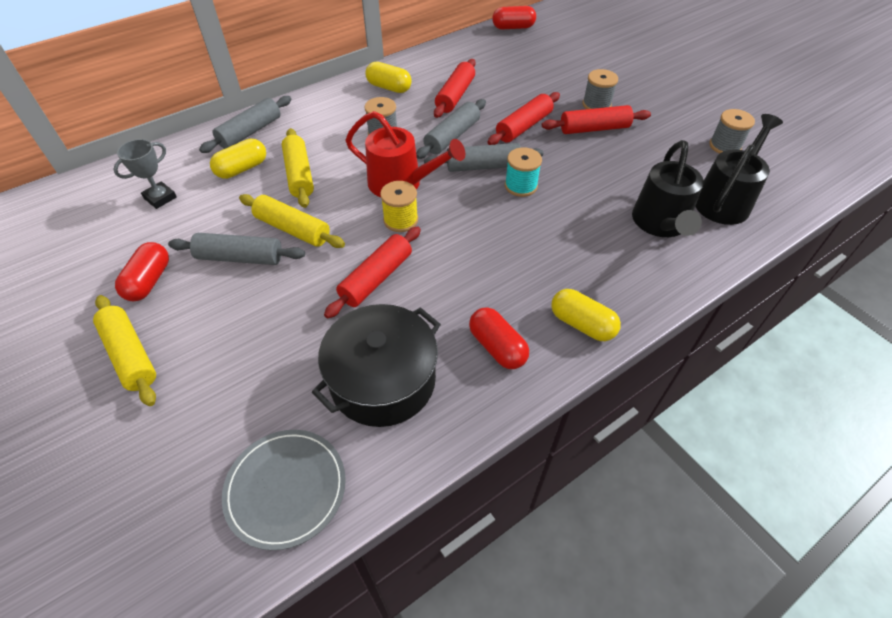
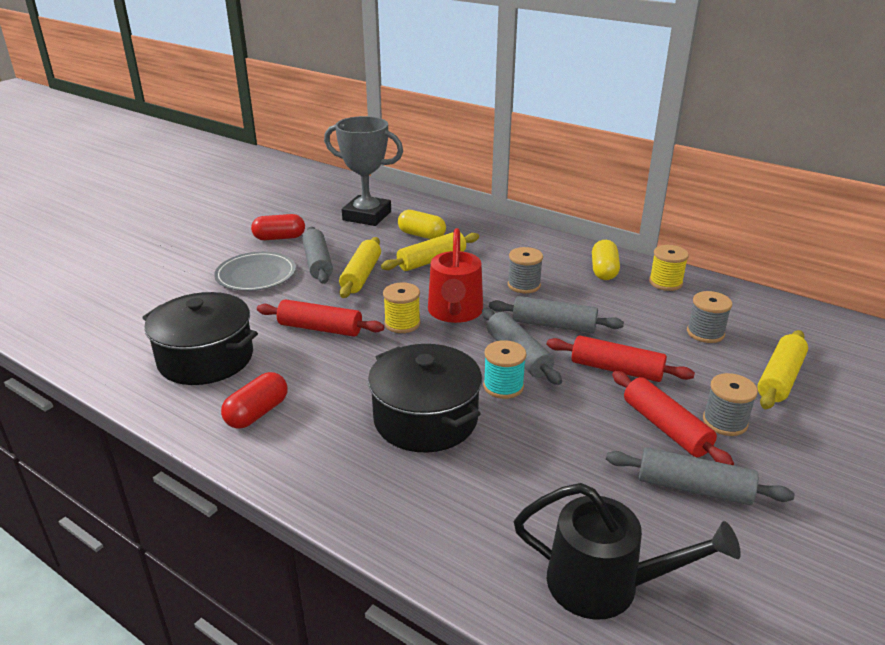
camera: 70 degrees right, 20 degrees down
(130, 355) = (210, 252): yellow rolling pin -> yellow rolling pin (779, 378)
(160, 198) = (367, 216): grey trophy -> grey trophy, size x1.91
(250, 132) = (471, 225): grey rolling pin -> grey rolling pin (693, 488)
(286, 489) = (102, 340): grey plate -> grey plate (256, 275)
(425, 67) = (665, 282): none -> yellow spool
(455, 95) = (630, 312): red rolling pin -> none
(513, 27) = (829, 323): red capsule -> none
(545, 238) = (425, 419): none -> black pot
(582, 324) = (304, 466): yellow capsule -> none
(660, 224) = (506, 515): black watering can -> none
(725, 146) = (751, 577): grey spool -> grey spool (705, 333)

